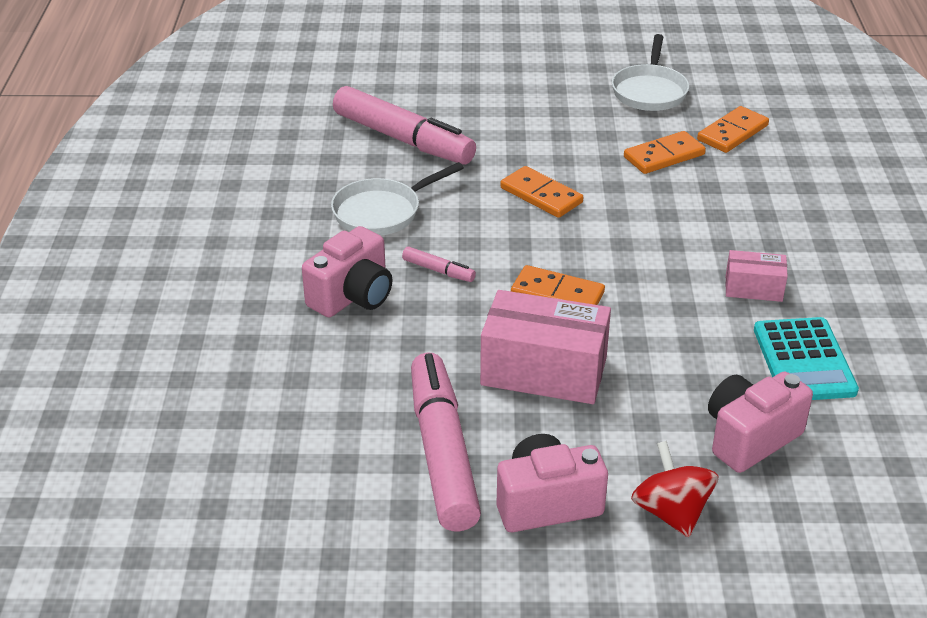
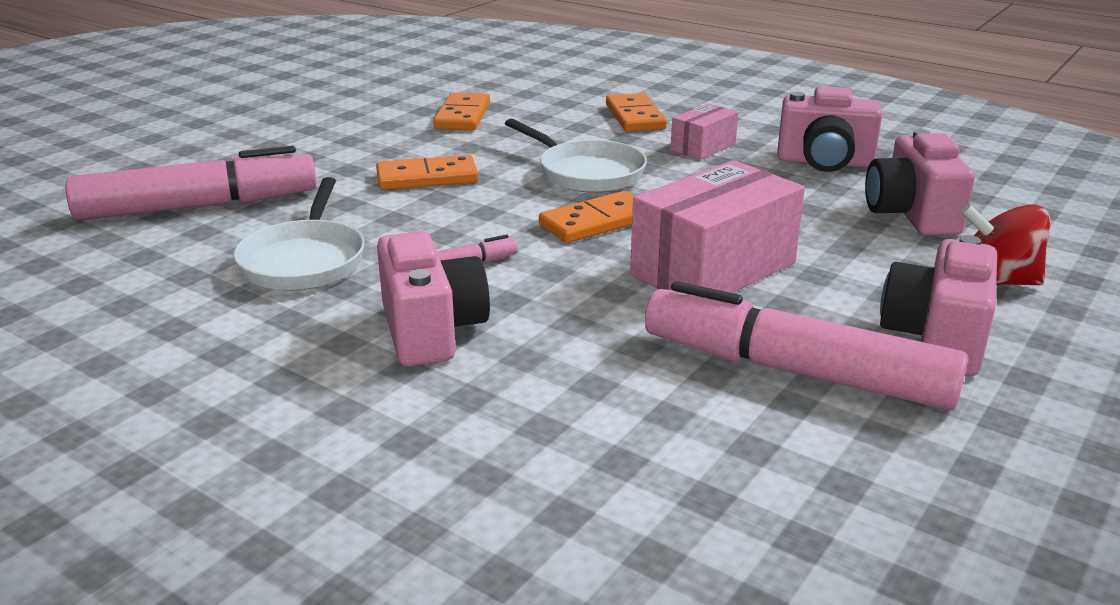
camera: 55 degrees left, 10 degrees down
(649, 91) = (359, 91): white pan -> white pan (586, 173)
(732, 133) = (478, 86): orange domino -> orange domino (634, 117)
(804, 360) = (824, 162): turquoise calculator -> pink camera

